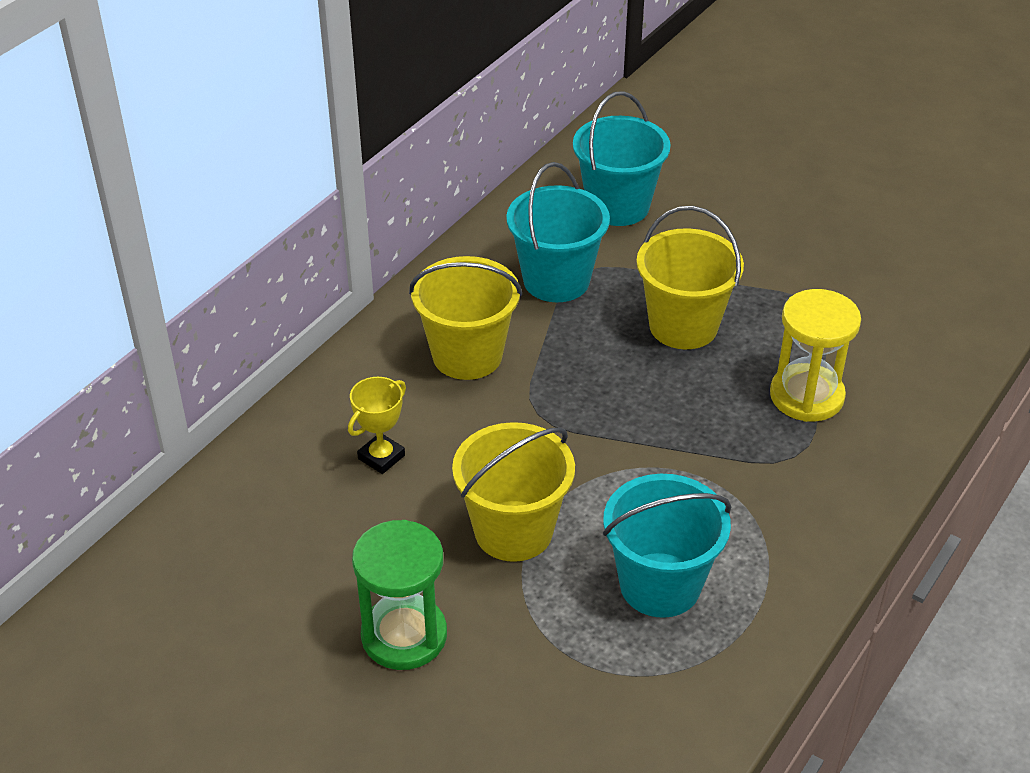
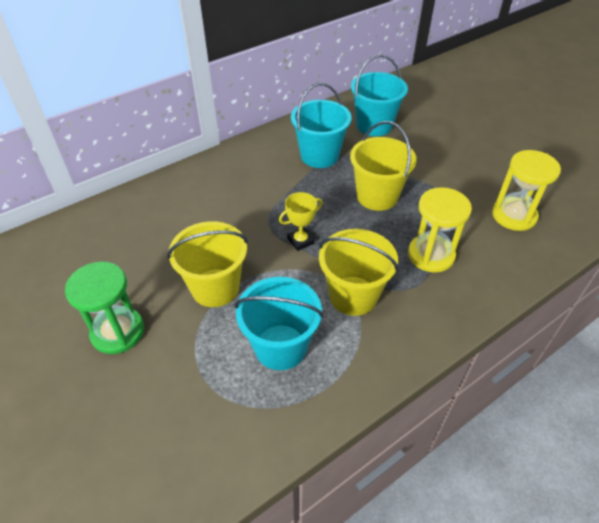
camera: 20 degrees right, 5 degrees up
(381, 457) = (171, 226): yellow trophy -> yellow trophy (300, 241)
(467, 355) = (249, 183): yellow bucket -> yellow bucket (353, 295)
(898, 305) = (514, 215): none -> yellow hourglass

